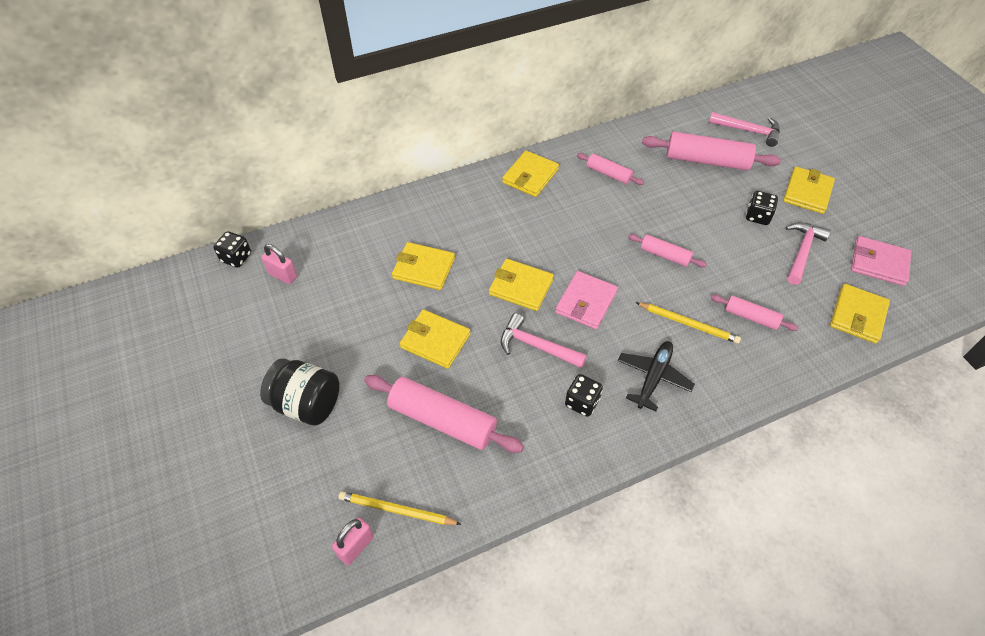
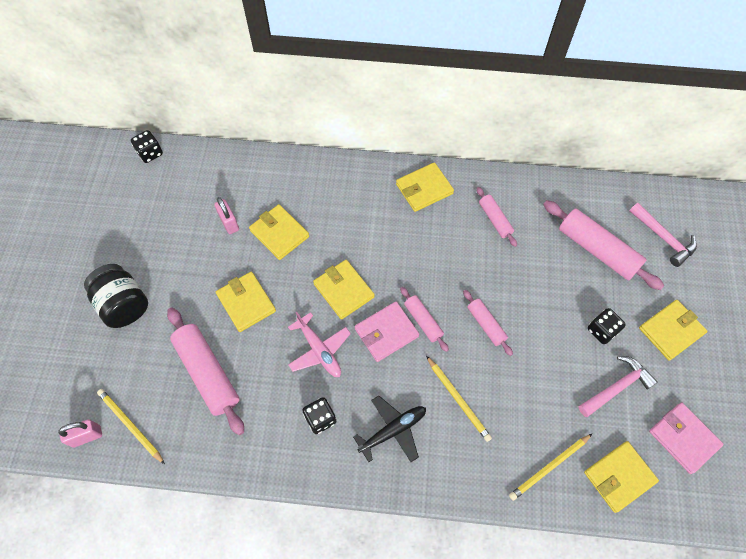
camera: 30 degrees right, 10 degrees up
(283, 275) = (173, 186): pink padlock -> pink padlock (229, 223)
(536, 346) = (319, 350): pink hammer -> pink plane
(751, 317) = (518, 424): pink rolling pin -> pink rolling pin (423, 321)
(801, 337) = (549, 467): none -> yellow pencil

